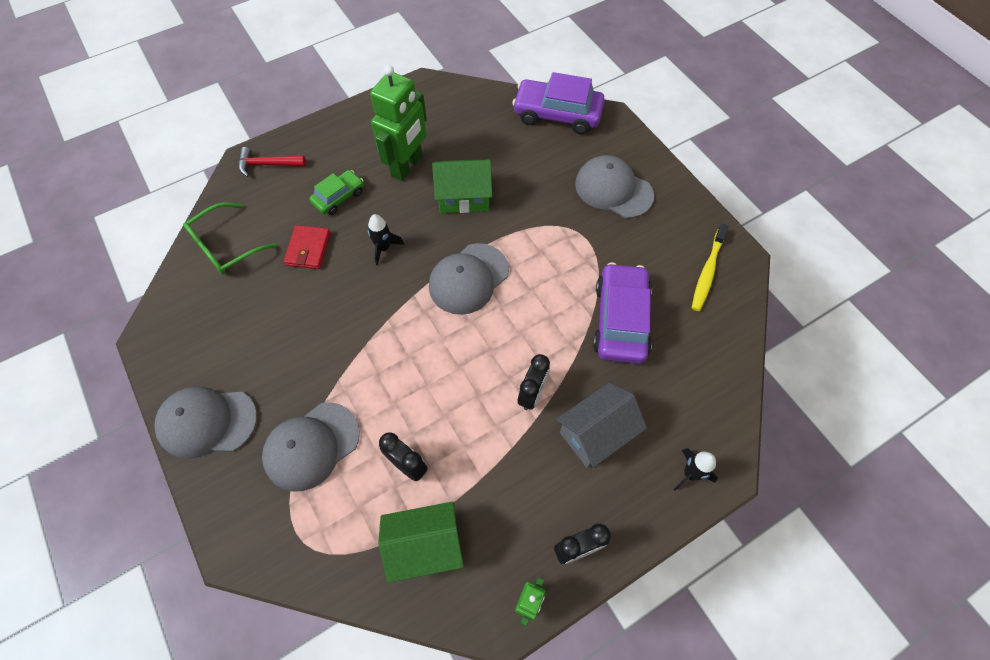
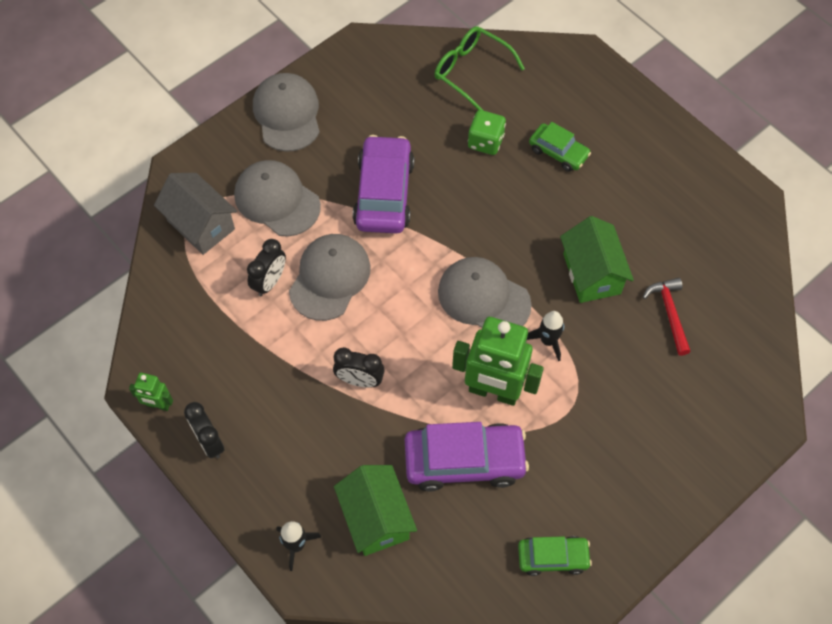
camera: 80 degrees right, 0 degrees up
(267, 164) = (583, 76): red hammer -> red hammer (669, 313)
(308, 249) = (485, 142): red wallet -> green dice
(383, 248) = (503, 209): black rocket -> black rocket (548, 341)
(407, 166) = (620, 207): green robot -> green robot (493, 392)
(425, 546) = (198, 311): green house -> green house (376, 518)
(557, 114) = (754, 357): purple car -> purple car (384, 193)
(596, 433) = (326, 447): grey house -> grey house (201, 225)
(613, 189) = (649, 437): grey cap -> grey cap (329, 278)
(707, 272) = (553, 557): yellow toothbrush -> green car

